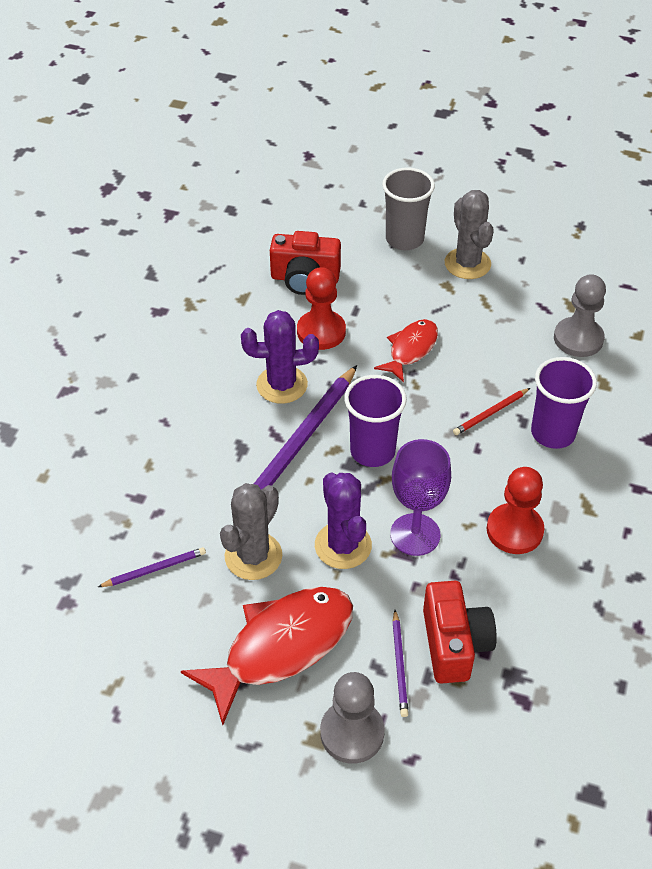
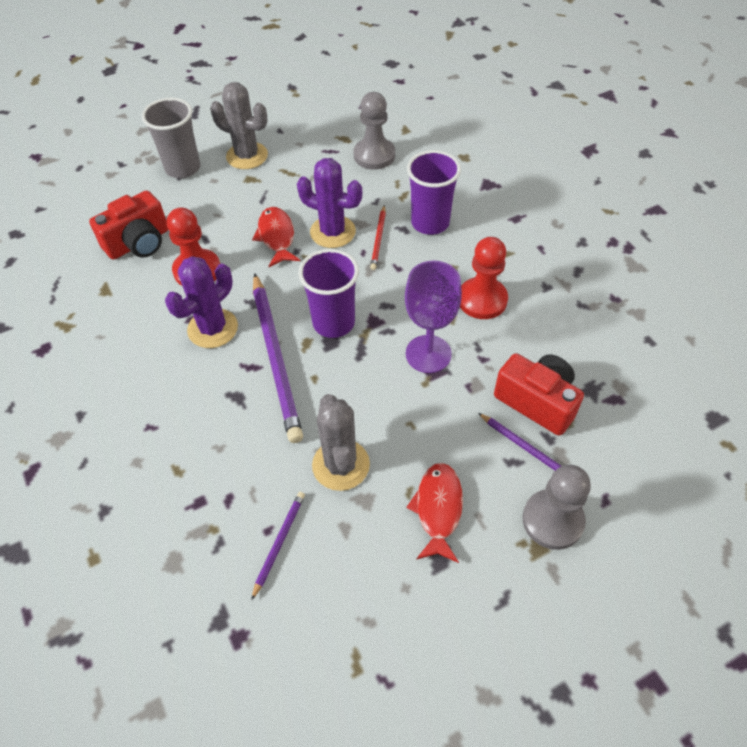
camera: 45 degrees left, 5 degrees up
(281, 647) = (438, 509): red fish -> red fish, size x0.58
(343, 545) = (392, 402): purple cactus -> purple cactus (332, 232)

